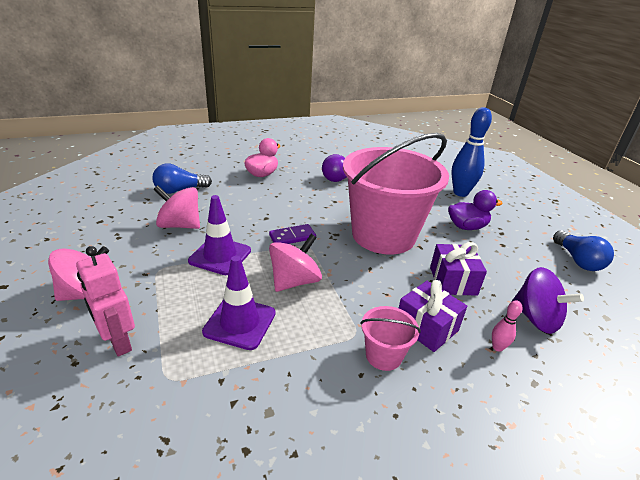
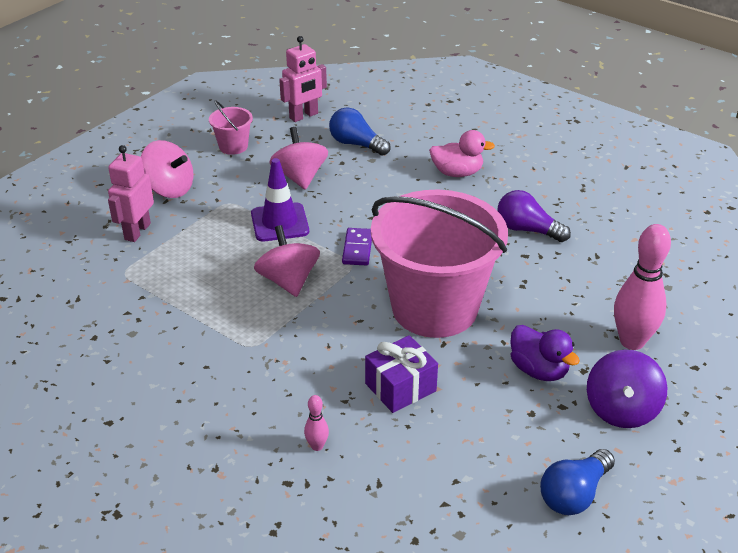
camera: 60 degrees right, 5 degrees up
(112, 194) = (304, 116): none -> pink robot
(240, 322) = (206, 276): purple traffic cone -> none
(292, 237) = (357, 249): purple domino -> purple domino turned 60 degrees clockwise
(294, 281) = (288, 281): pink spinning top -> pink spinning top turned 120 degrees counterclockwise
(383, 355) = (239, 372): pink bucket -> pink bucket (233, 146)
(426, 327) = (302, 388): purple gift -> none
(460, 193) = (632, 341): blue bowling pin -> pink bowling pin
(536, 318) = (395, 469): purple spinning top -> purple spinning top (621, 409)

